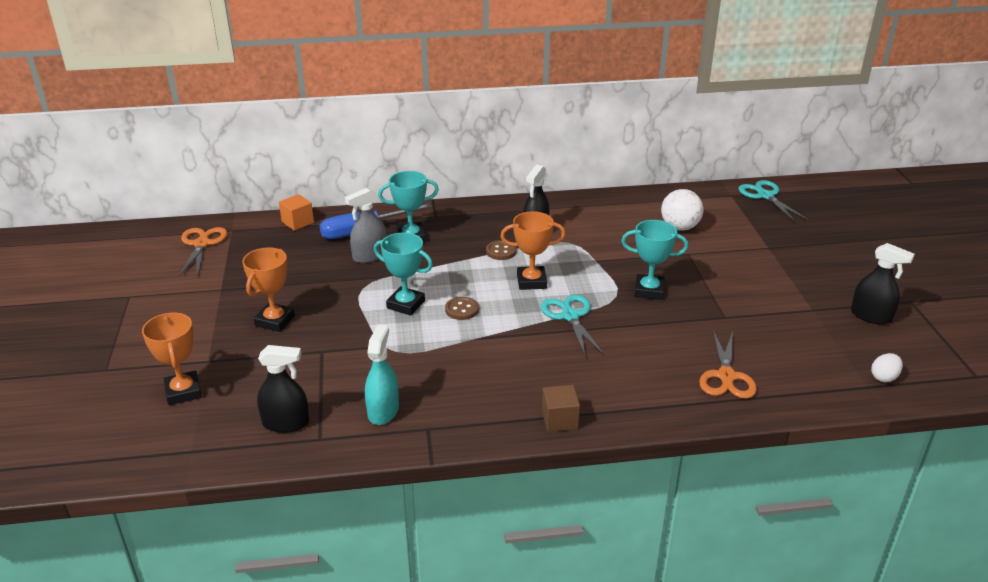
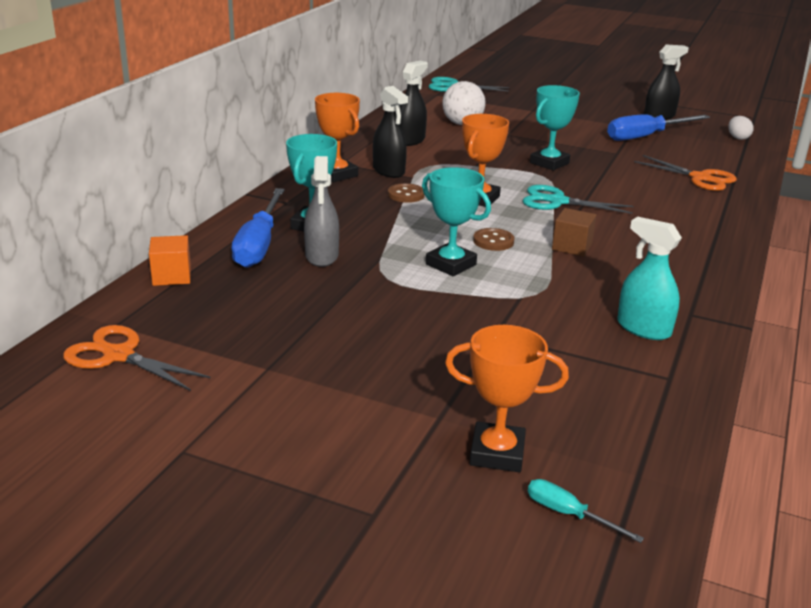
camera: 60 degrees left, 5 degrees down
(137, 433) = (568, 514): none -> turquoise screwdriver
(275, 321) = (395, 348): orange trophy -> orange trophy (337, 174)
(286, 423) = (625, 392): black spray bottle -> black spray bottle (410, 140)
(406, 304) = (451, 264): turquoise trophy -> turquoise trophy turned 75 degrees clockwise
(559, 420) = (717, 252): brown cube -> brown cube (572, 247)
(795, 322) = (646, 136): none -> blue screwdriver

